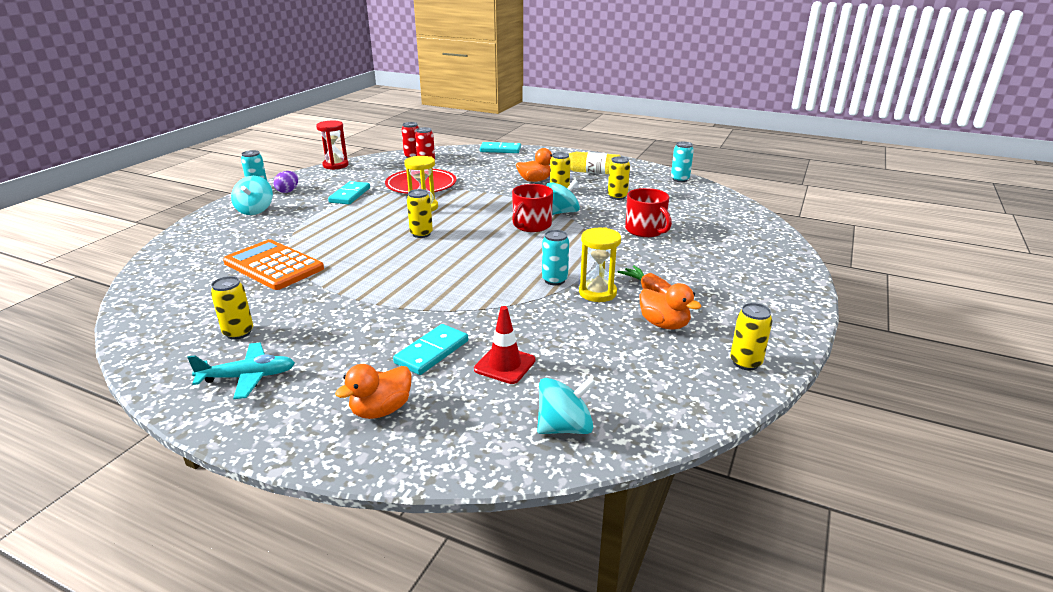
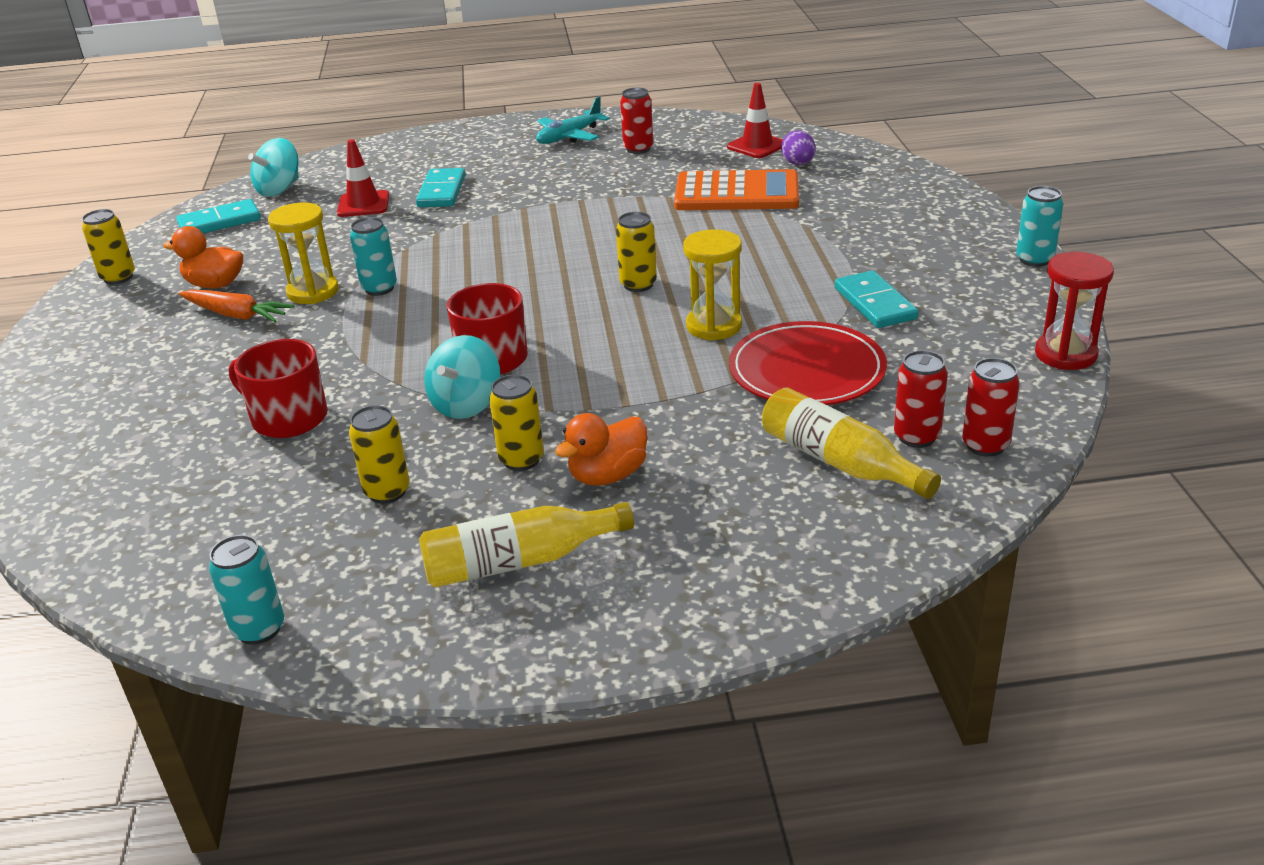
camera: 150 degrees right, 5 degrees up
(177, 298) = (757, 146): none -> red traffic cone
(238, 333) = (638, 149): yellow can -> red can
(255, 210) = (938, 232): turquoise spinning top -> none
(288, 191) = (984, 274): purple egg -> purple egg (798, 164)
(381, 410) = (435, 155): orange duck -> none
(459, 165) = (839, 462): none -> yellow bottle
(500, 150) = (843, 572): turquoise domino -> turquoise domino (219, 222)

